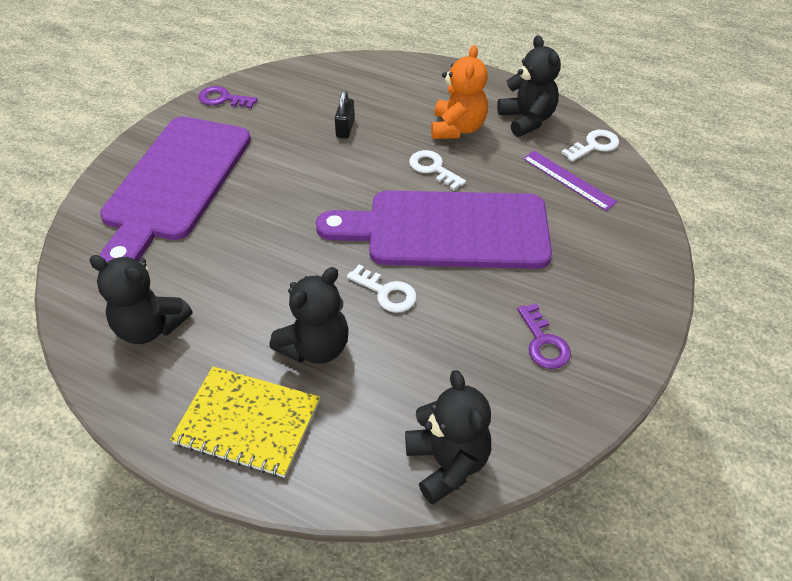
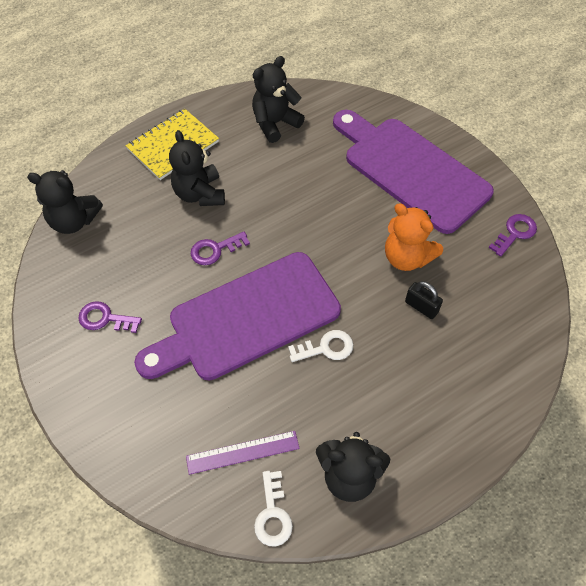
camera: 120 degrees right, 10 degrees up
(386, 292) = (215, 250): white key -> purple key
(447, 230) = (247, 319): purple cutting board -> purple cutting board turned 150 degrees counterclockwise
(457, 128) = (371, 400): orange teddy bear -> orange teddy bear (407, 257)

